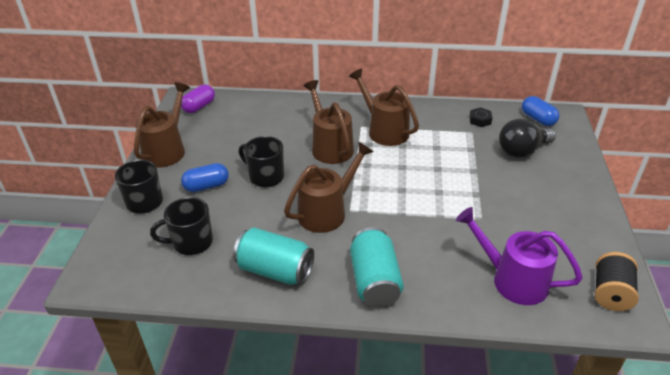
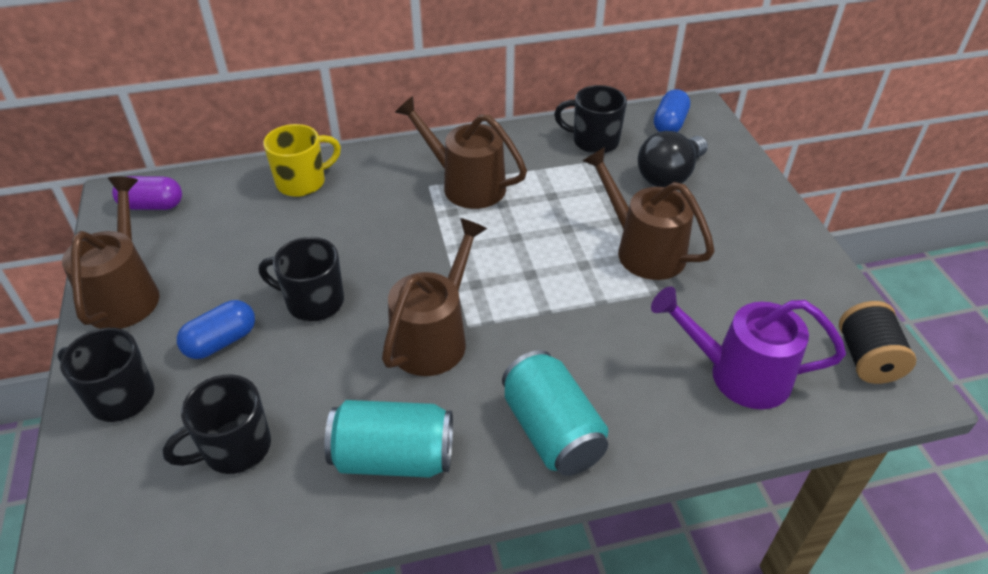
camera: 20 degrees left, 5 degrees up
(199, 107) = (152, 205): purple capsule -> purple capsule turned 75 degrees clockwise
(287, 110) = (302, 182): none -> yellow mug
(330, 146) = (394, 228): brown watering can -> brown watering can (642, 249)
(480, 120) = (594, 141): black nut -> black mug
(538, 119) = (669, 124): blue capsule -> blue capsule turned 75 degrees clockwise

